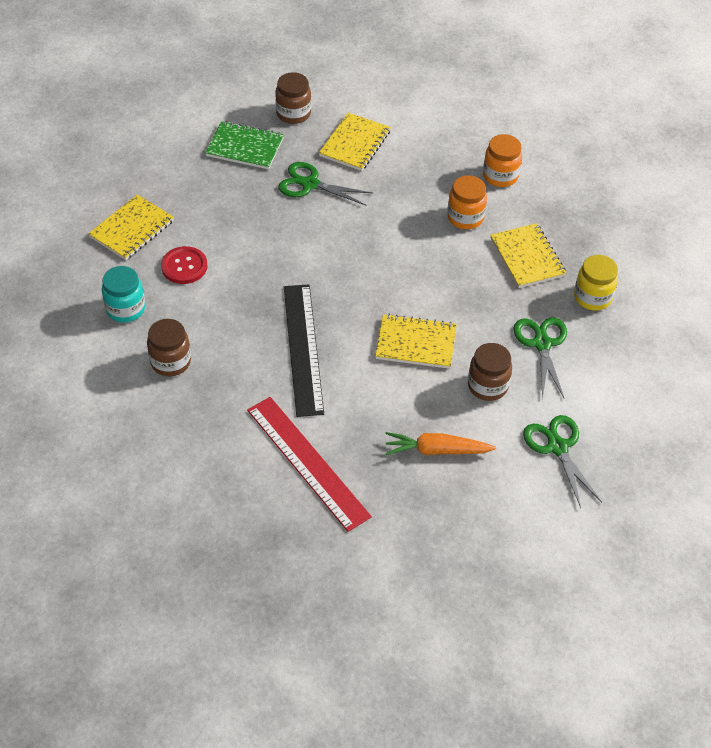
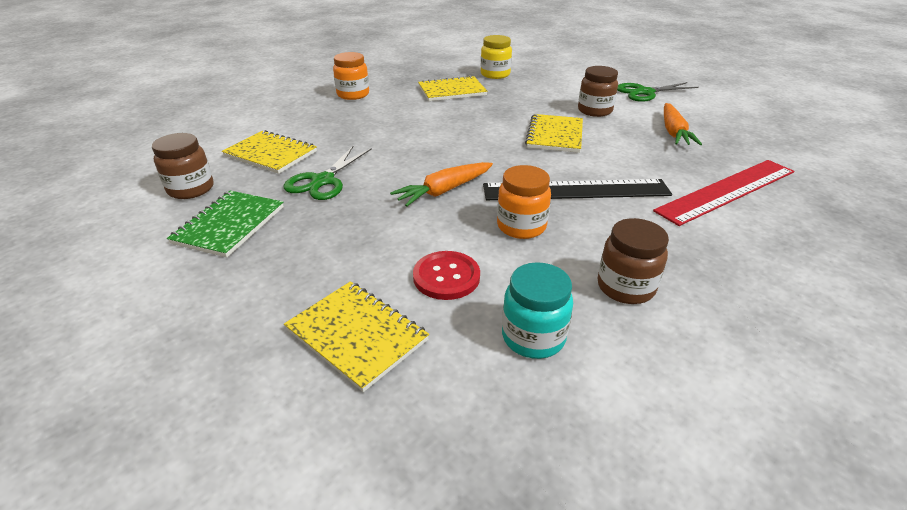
camera: 85 degrees left, 15 degrees down
(298, 260) = (444, 191): none -> orange carrot
(465, 217) = (400, 109): orange jar -> orange jar (521, 226)
(542, 344) = (545, 91): green scissors -> none

